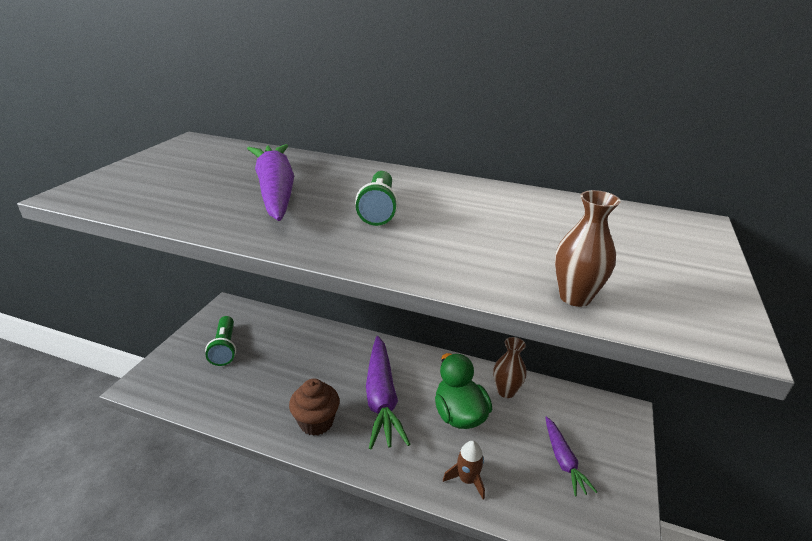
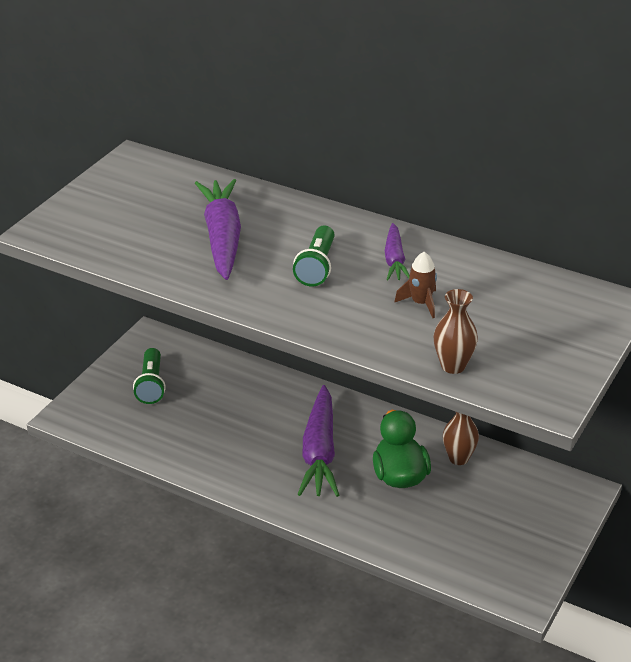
camera: 10 degrees right, 5 degrees up
(316, 422) = (248, 469): brown cupcake -> none
(467, 479) = (391, 533): brown rocket -> brown rocket (420, 303)
(563, 460) = (495, 527): purple carrot -> purple carrot (394, 260)

